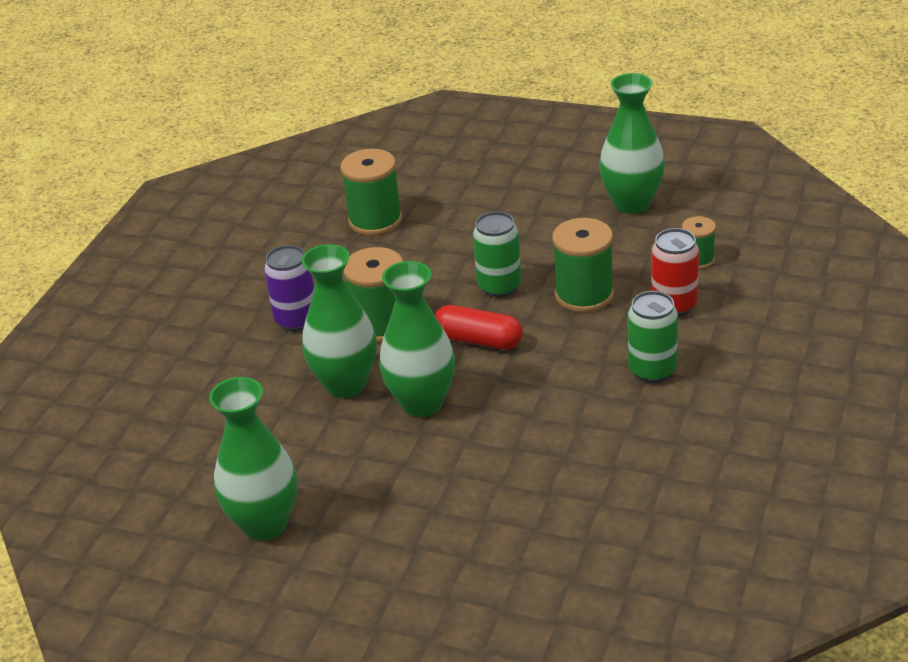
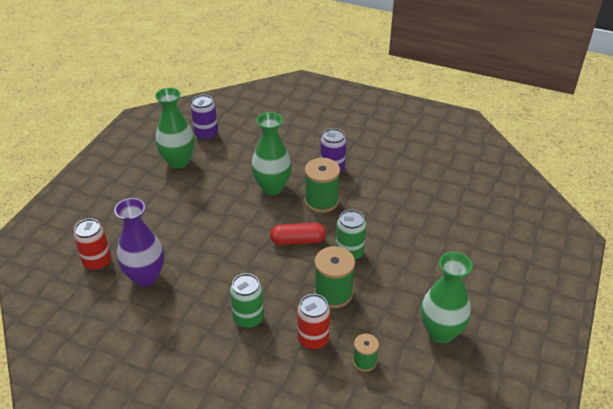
camera: 90 degrees right, 5 degrees up
(175, 498) = (206, 134): none -> purple can
(375, 220) = (428, 200): green spool -> none
(422, 403) = (248, 215): green vase -> none
(478, 340) = (298, 241): red capsule -> red capsule turned 60 degrees clockwise
(566, 578) = (97, 262): none -> red can
(590, 503) = (145, 277): none -> purple vase

